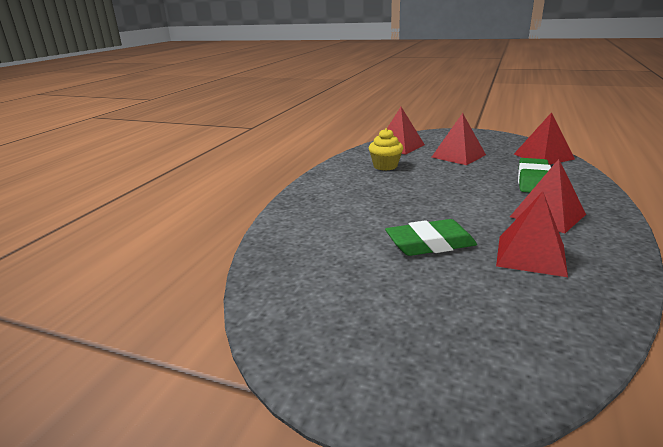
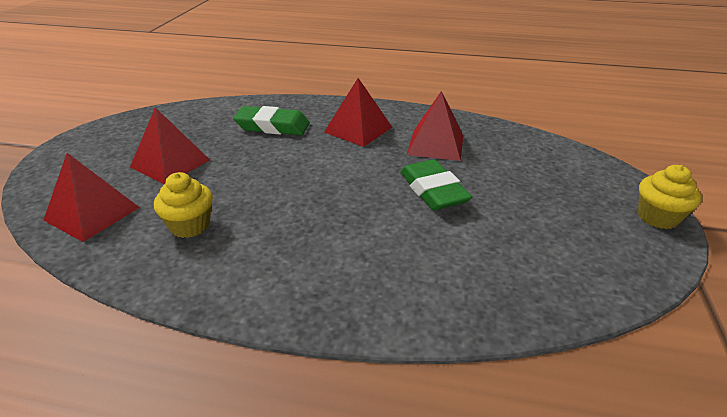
camera: 100 degrees left, 10 degrees up
(370, 400) = (658, 217): none -> yellow cupcake
(543, 156) = (199, 113): red pyramid -> none

